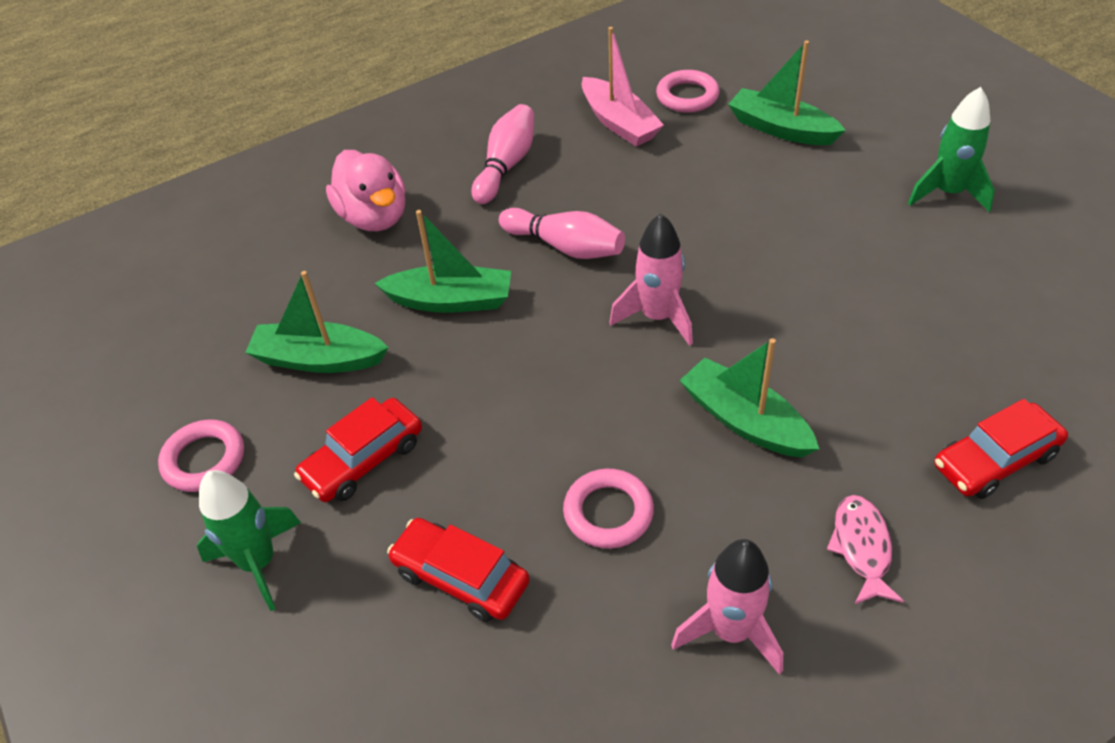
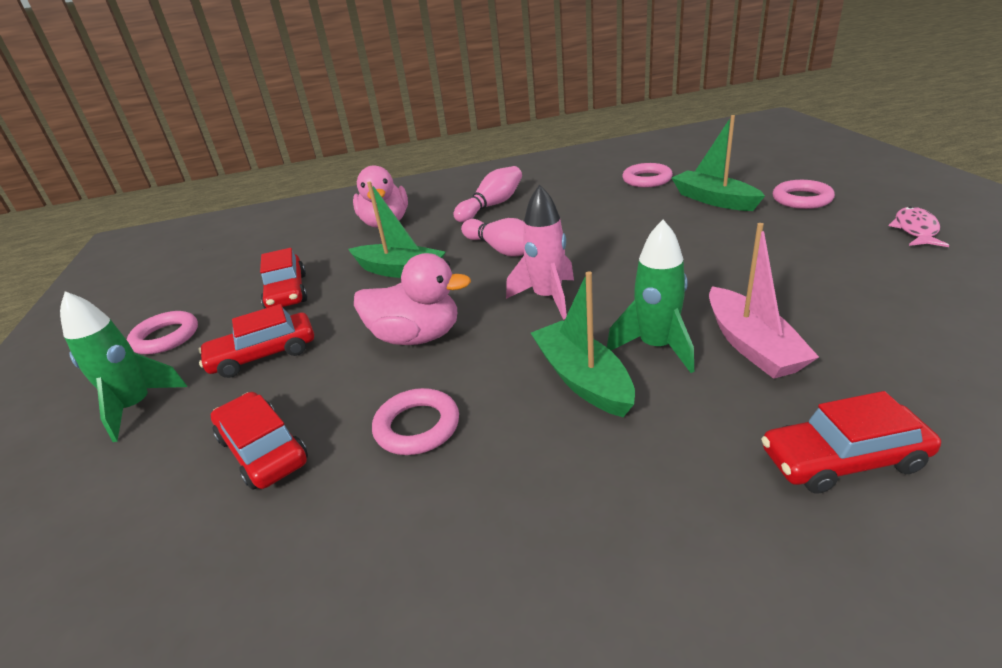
camera: 20 degrees right, 15 degrees down
(318, 359) = (287, 292): green boat -> red car
(537, 399) = (416, 337): none -> pink duck
(619, 123) = (587, 190): pink boat -> pink boat (752, 345)
(731, 631) = (465, 560): pink rocket -> none
(861, 547) = (649, 511): pink fish -> pink fish (915, 230)
(877, 119) = (802, 199): none -> pink ring
(948, 193) = (853, 247): green rocket -> green rocket (656, 347)

